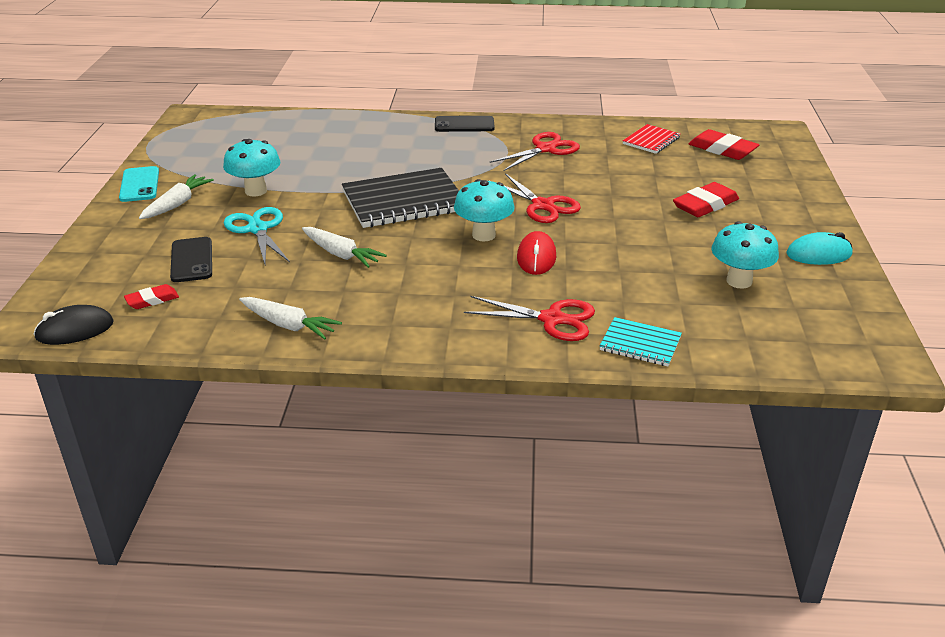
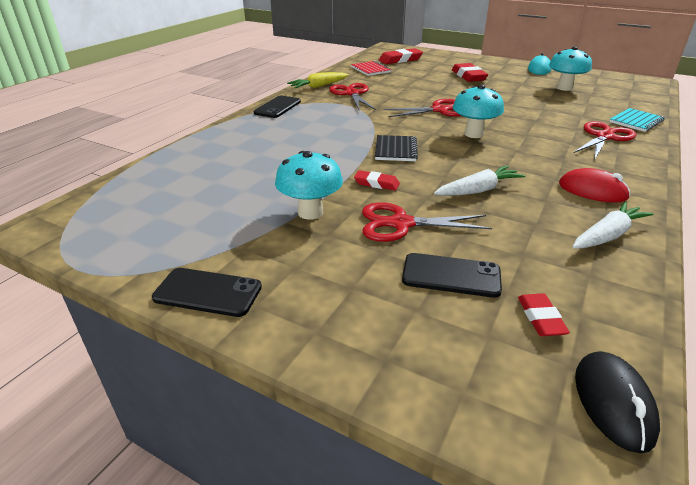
camera: 65 degrees left, 0 degrees up
(139, 185) = (208, 292): turquoise phone -> black phone
(177, 204) = (296, 268): white carrot -> none
(257, 229) = (401, 224): turquoise scissors -> red scissors
(323, 206) = (376, 183): none -> red eraser
(404, 201) = (395, 150): black notebook -> black notebook, size x0.52
(536, 257) = (516, 125): red mouse -> red mouse (592, 191)
(551, 127) = (318, 86): none -> yellow carrot

